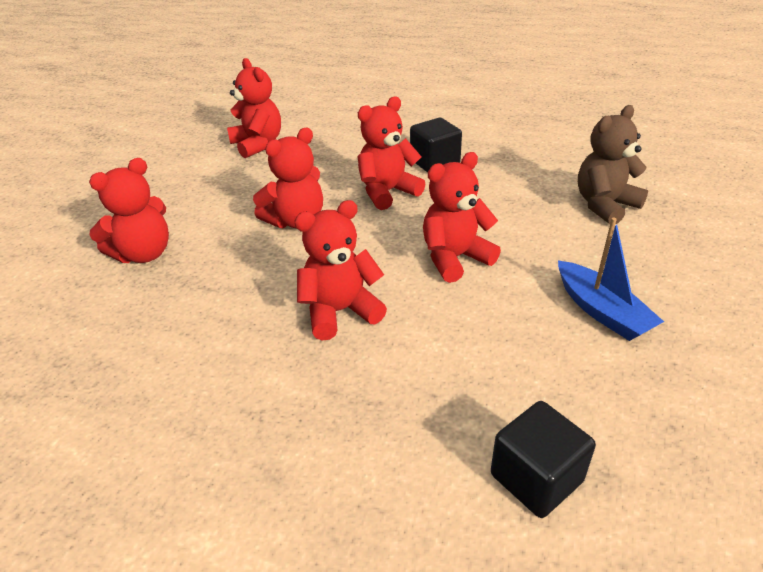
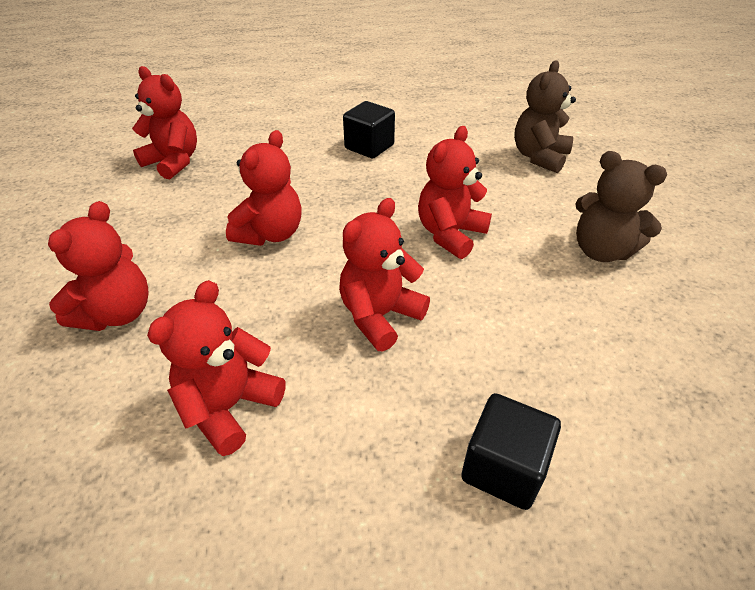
camera: 25 degrees left, 5 degrees up
(387, 192) = (344, 184): red teddy bear -> red teddy bear (229, 406)
(536, 478) = (657, 418): black cube -> black cube (503, 467)
(602, 311) = (601, 251): blue boat -> brown teddy bear

